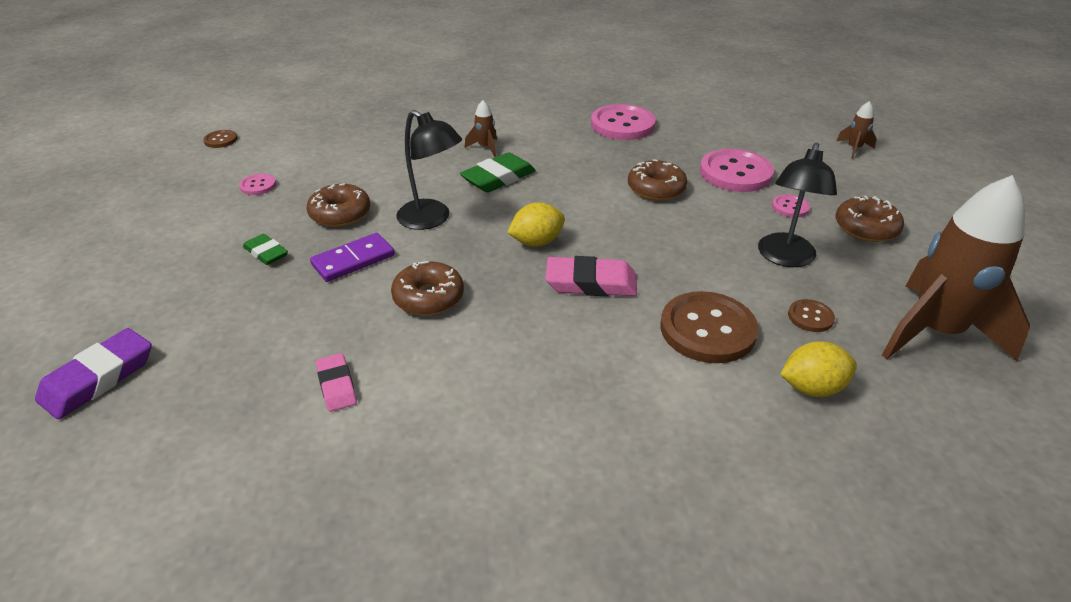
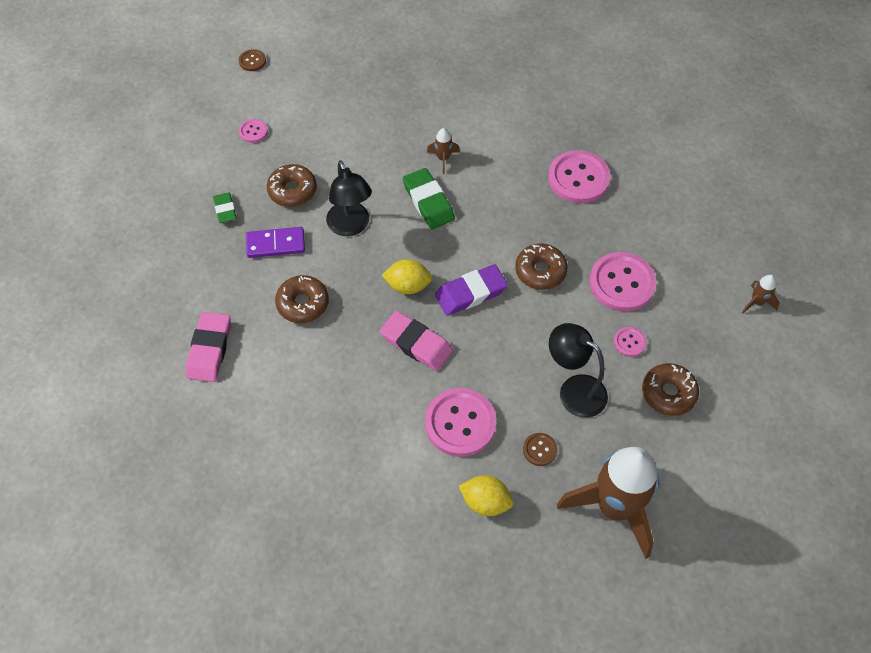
camera: 30 degrees right, 20 degrees up
(98, 378) = (89, 277): purple eraser -> purple eraser (471, 293)
(337, 385) = (210, 349): pink eraser -> pink eraser, size x1.63
(498, 178) = (428, 202): green eraser -> green eraser turned 75 degrees clockwise
(707, 329) = (460, 423): brown button -> pink button
(785, 258) = (574, 390): black lamp -> black lamp turned 75 degrees clockwise

